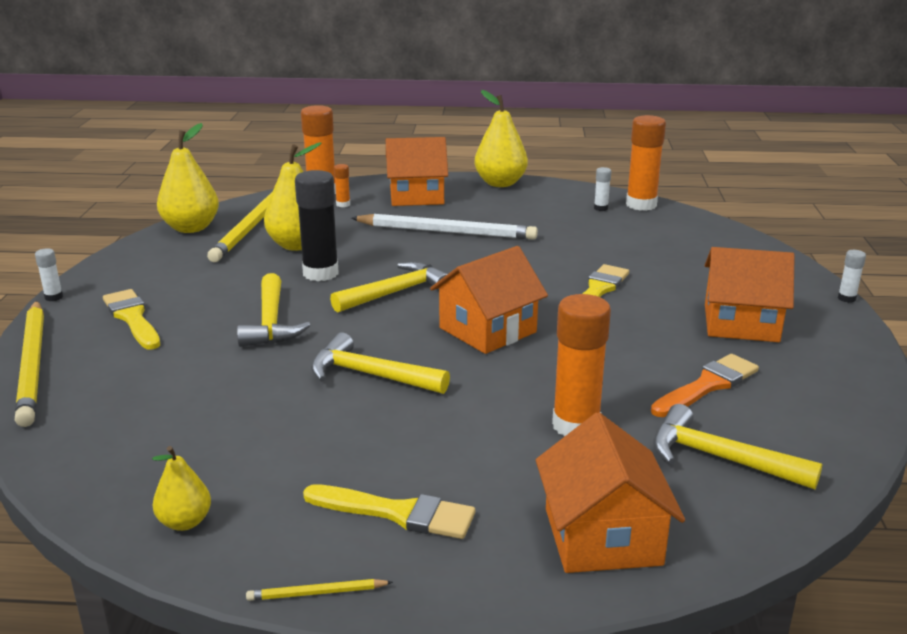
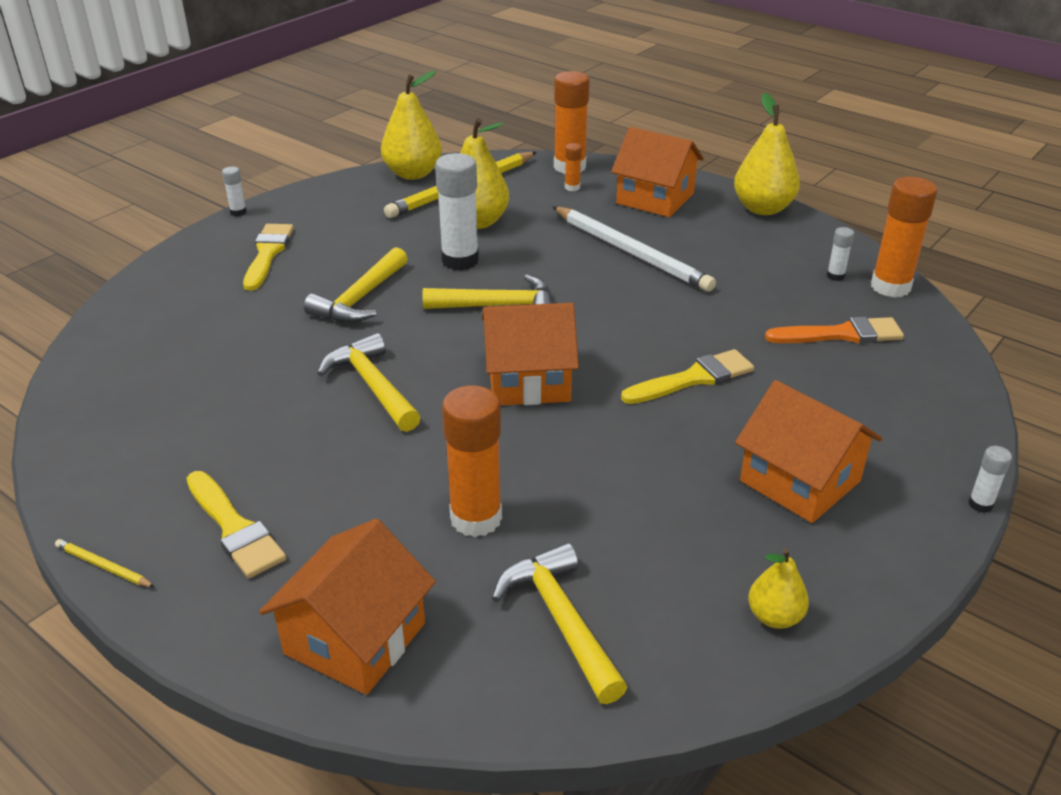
camera: 35 degrees right, 10 degrees up
(33, 364) = (158, 272): yellow pencil -> none
(185, 522) = (96, 459): yellow pear -> yellow pear (774, 617)
(320, 273) = (460, 260): black glue stick -> white glue stick
(707, 385) = (659, 537): orange brush -> orange brush (841, 334)

